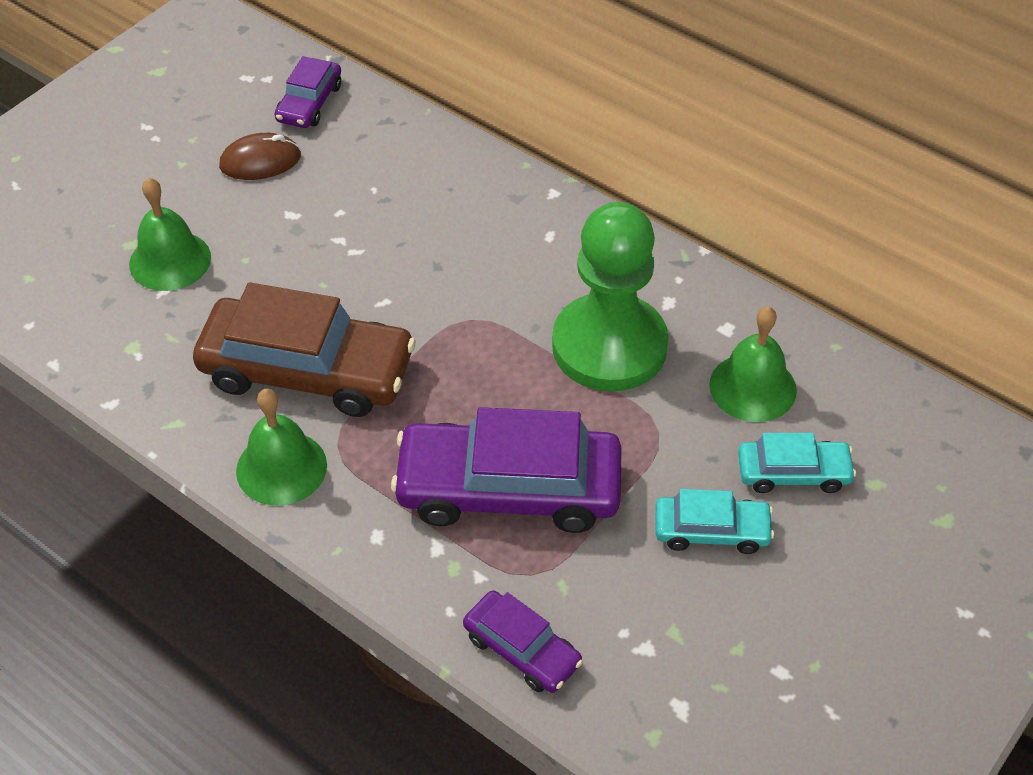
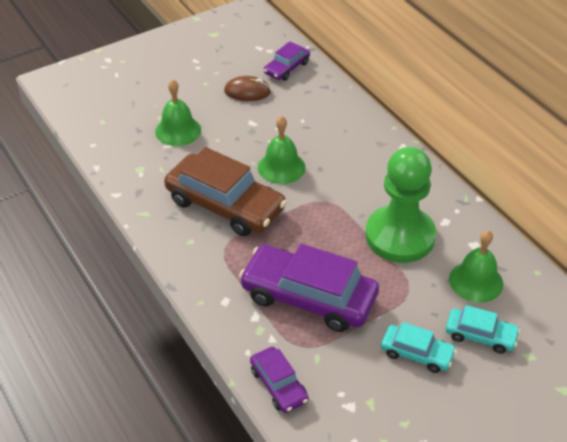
camera: 20 degrees right, 5 degrees down
(281, 468) = (189, 251): green bell -> green bell (281, 167)

